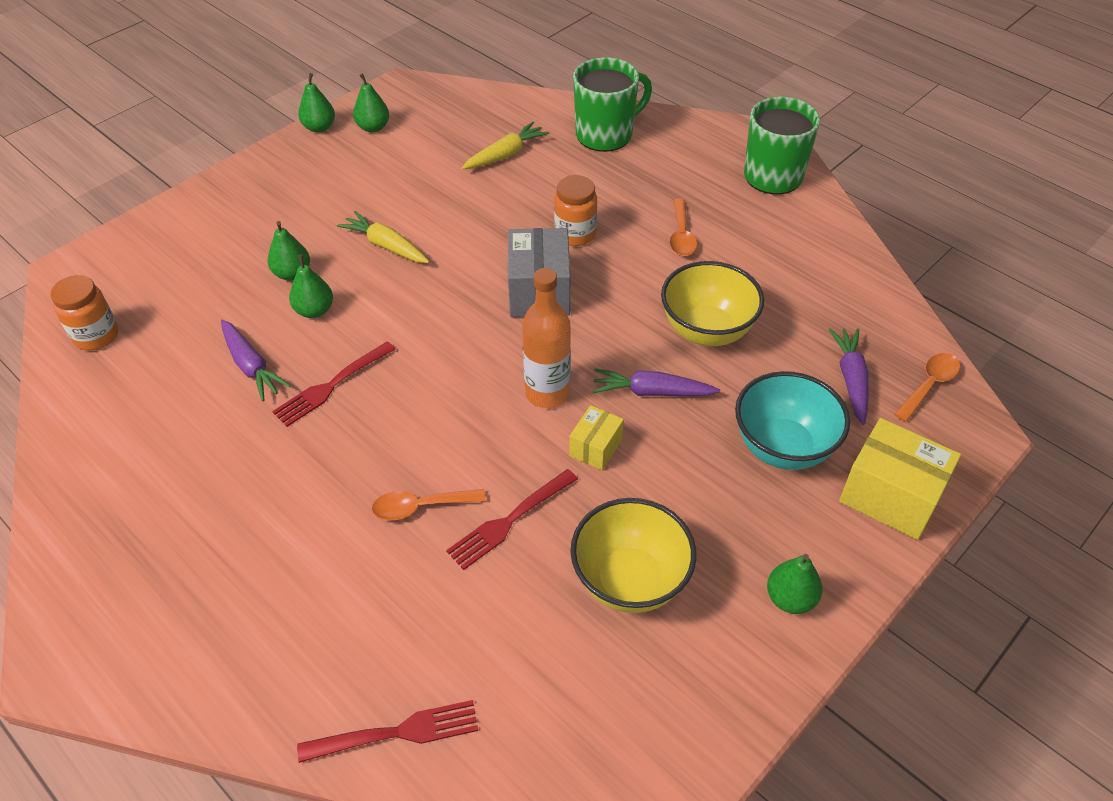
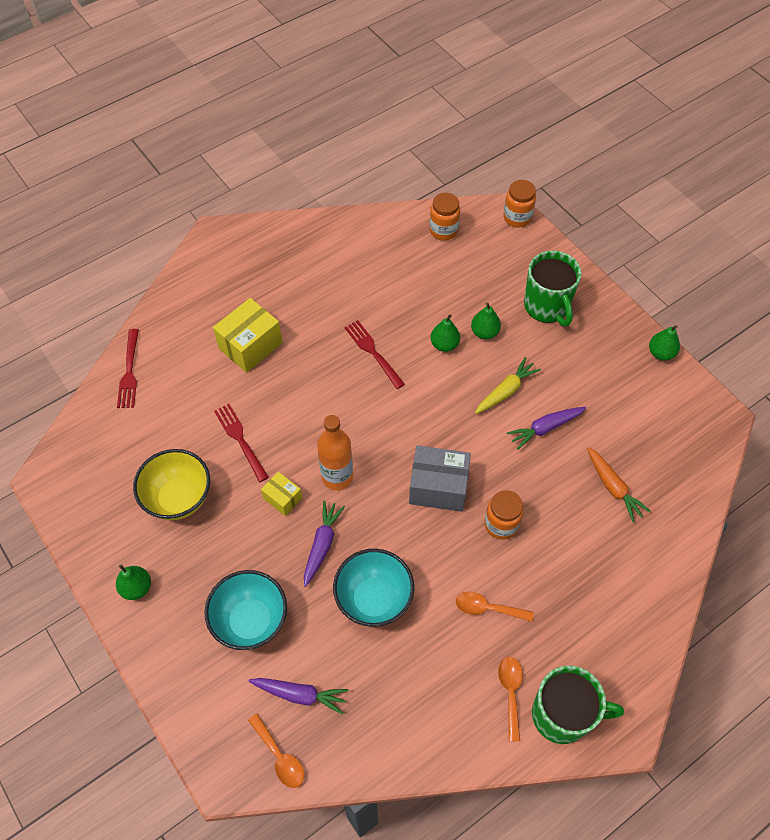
camera: 100 degrees right, 10 degrees up
(82, 260) = (517, 218): none -> orange jar
(251, 366) = (400, 310): purple carrot -> purple carrot (545, 428)
(373, 127) = (659, 391): green pear -> none
(420, 507) = (264, 393): orange spoon -> orange spoon (510, 692)
(505, 154) = (613, 487): yellow carrot -> orange carrot
(606, 134) = (637, 576): green mug -> green mug (547, 307)
(707, 330) = (374, 599): yellow bowl -> turquoise bowl
(890, 496) = (189, 682): yellow box -> yellow box (250, 346)

